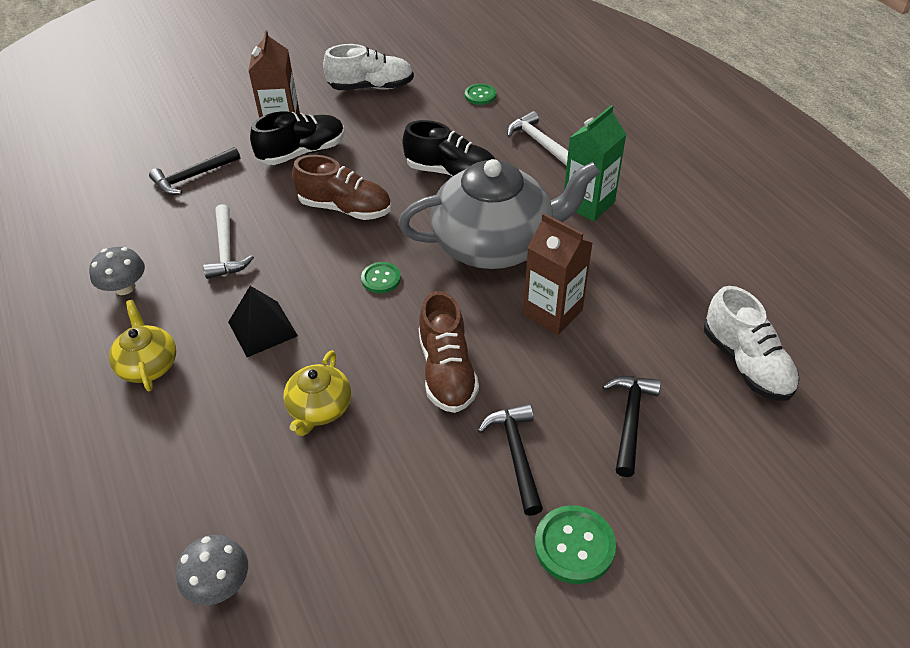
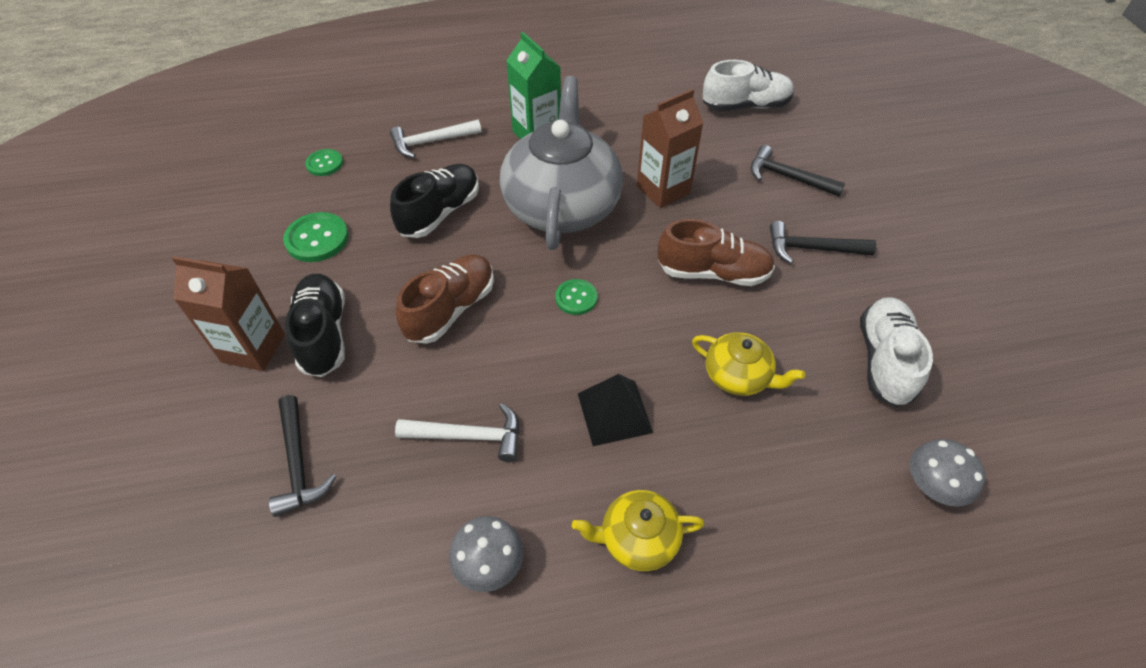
camera: 75 degrees left, 5 degrees up
(371, 87) = (237, 248): white shoe -> white shoe (884, 360)
(574, 545) = (898, 237): green button -> green button (317, 239)

